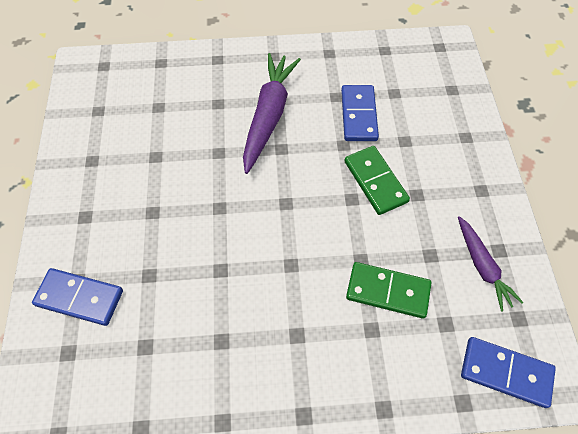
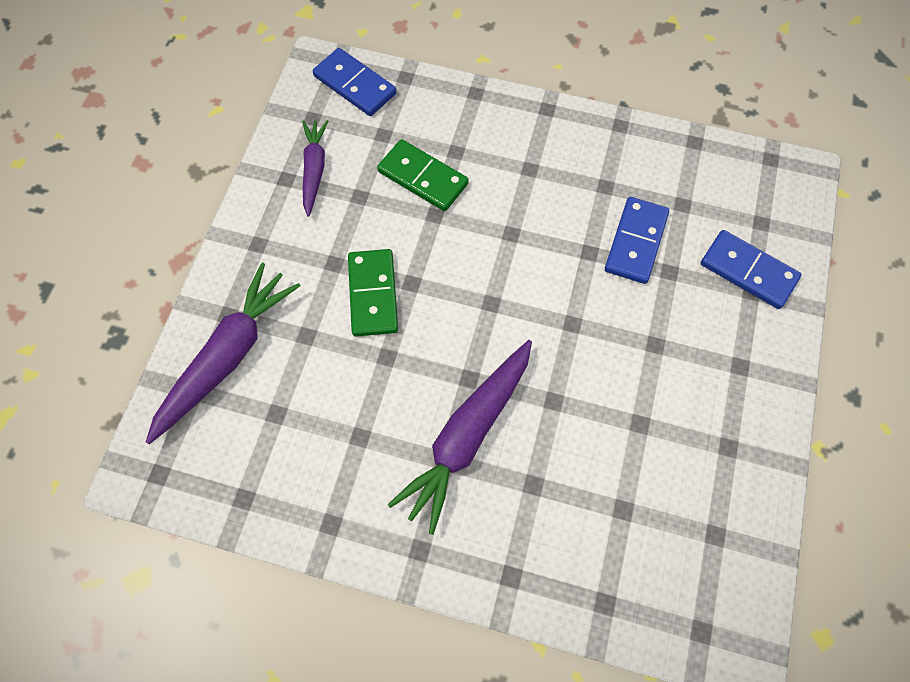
camera: 160 degrees left, 5 degrees up
(358, 115) = (344, 394): blue domino -> blue domino (636, 242)
(446, 113) = (228, 356): none -> purple carrot

